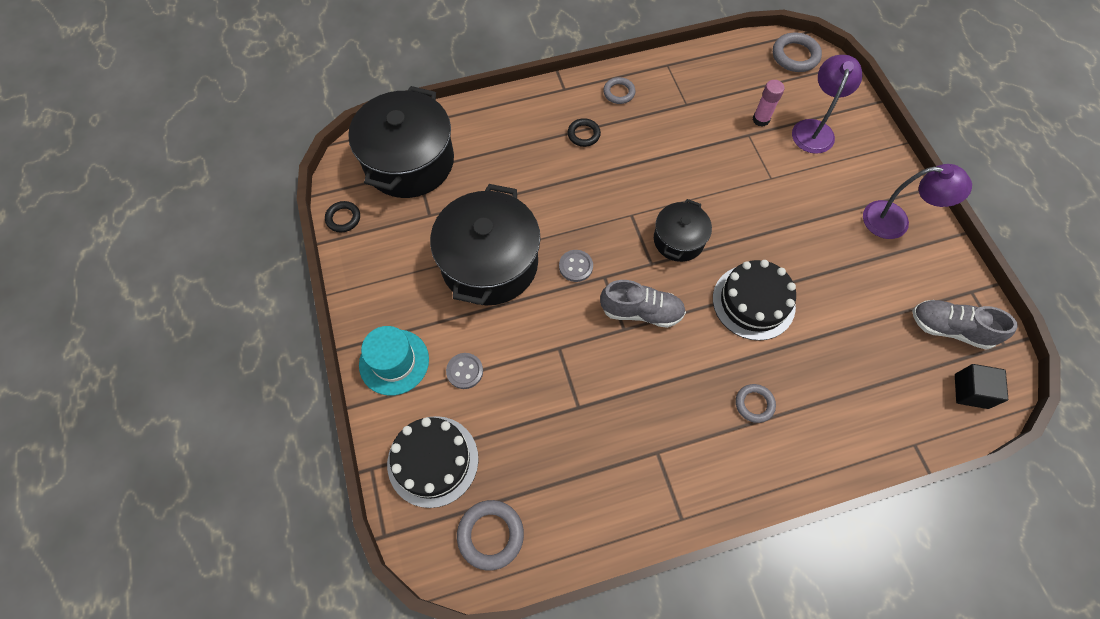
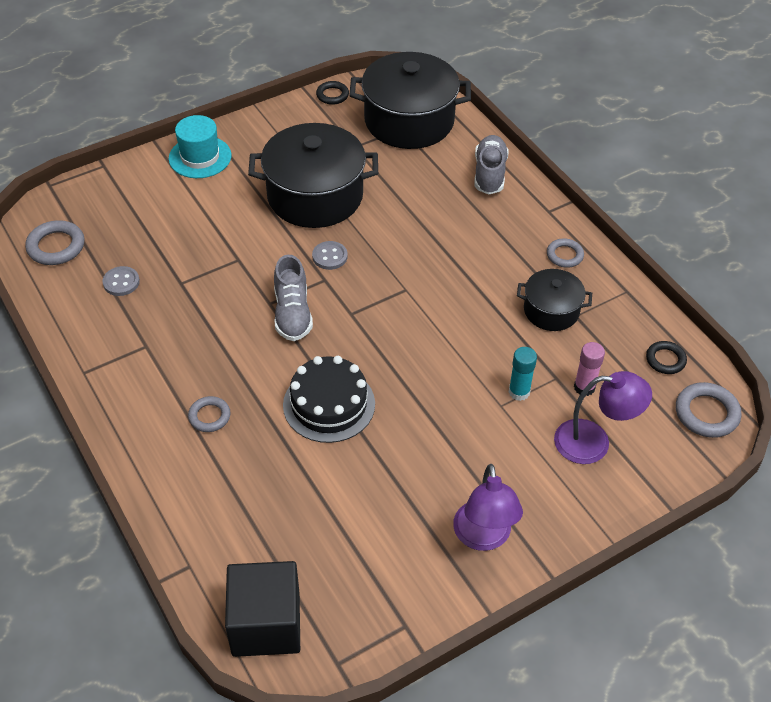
camera: 75 degrees right, 15 degrees down
(433, 461) = (115, 199): black cake -> none
(464, 371) = (200, 202): grey button -> grey button (121, 282)
(583, 134) = (494, 236): black ring -> black ring (665, 360)
(678, 240) = (387, 332): black pot -> black pot (551, 311)
(759, 162) = (519, 392): none -> turquoise glue stick
(950, 329) = (345, 601): grey shoe -> grey shoe (489, 174)
(971, 391) = (266, 624): black cube -> black cube, size x1.73

